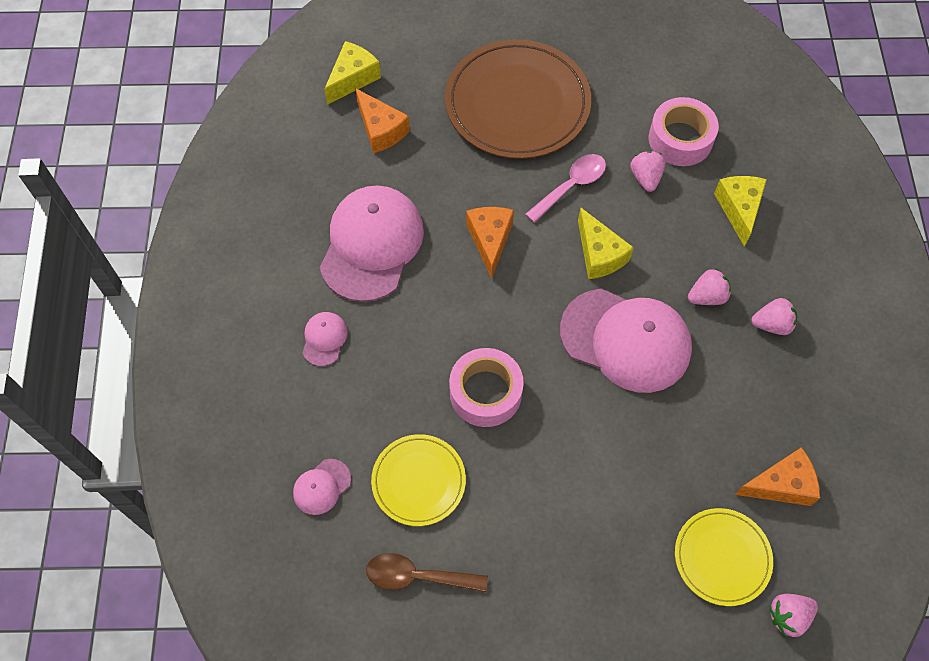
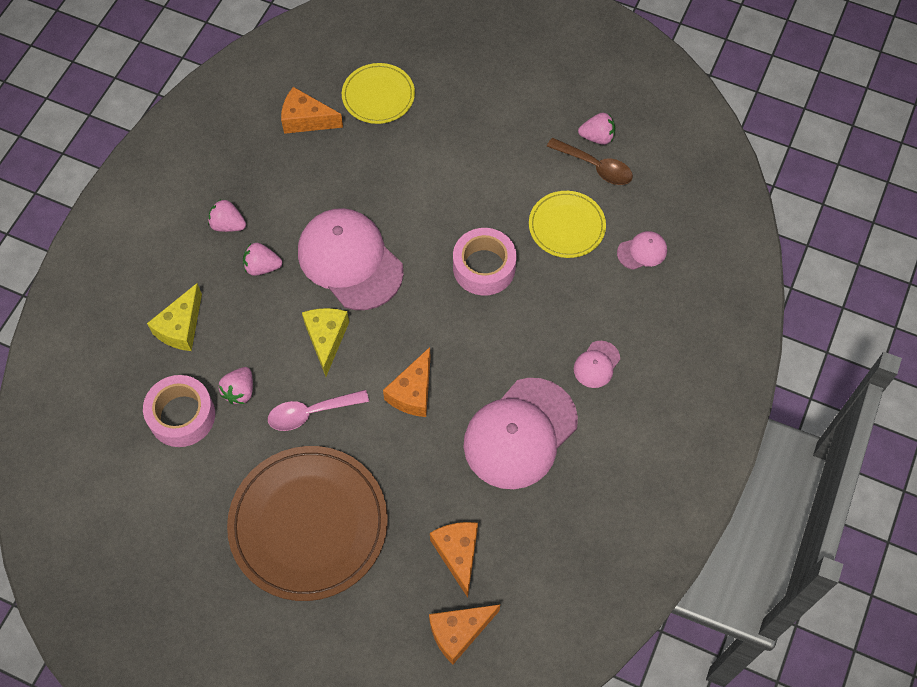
camera: 155 degrees left, 0 degrees up
(353, 78) = (459, 632): yellow cheese -> orange cheese
(788, 616) = (358, 49): pink strawberry -> pink strawberry (597, 137)

